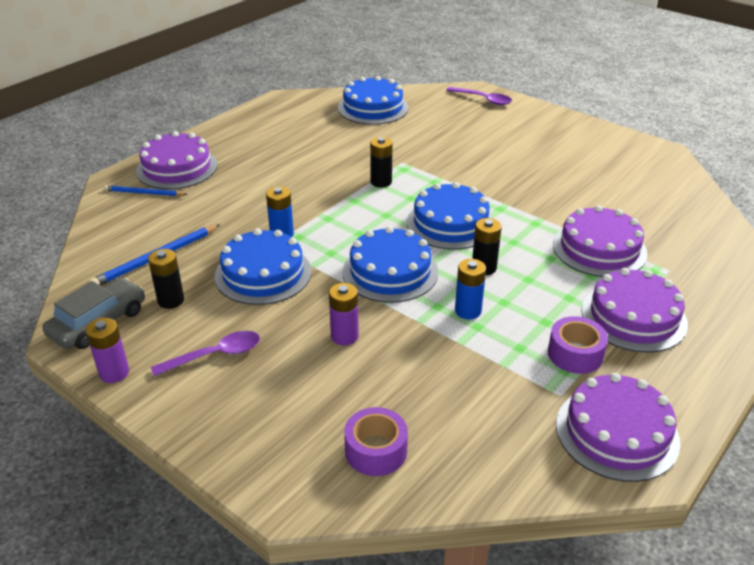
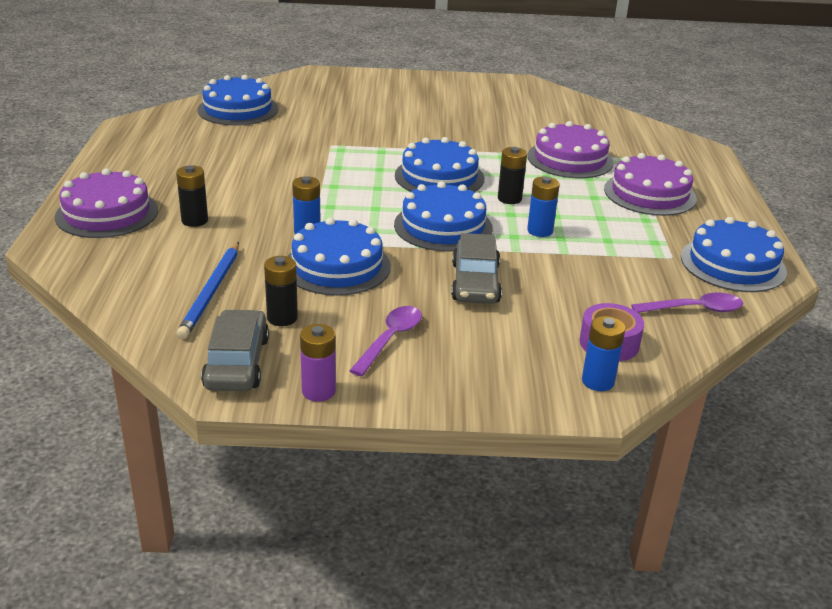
camera: 40 degrees left, 5 degrees down
(144, 193) = (105, 245): blue pencil -> none
(315, 481) = (598, 381): none -> blue battery
(344, 336) = (475, 283): purple battery -> grey car
(381, 182) = (335, 165): black battery -> black battery (194, 220)
(483, 99) = (331, 79): purple spoon -> purple spoon (694, 309)
(575, 354) = (647, 230): purple tape -> none
(617, 432) = (733, 264): purple cake -> blue cake

